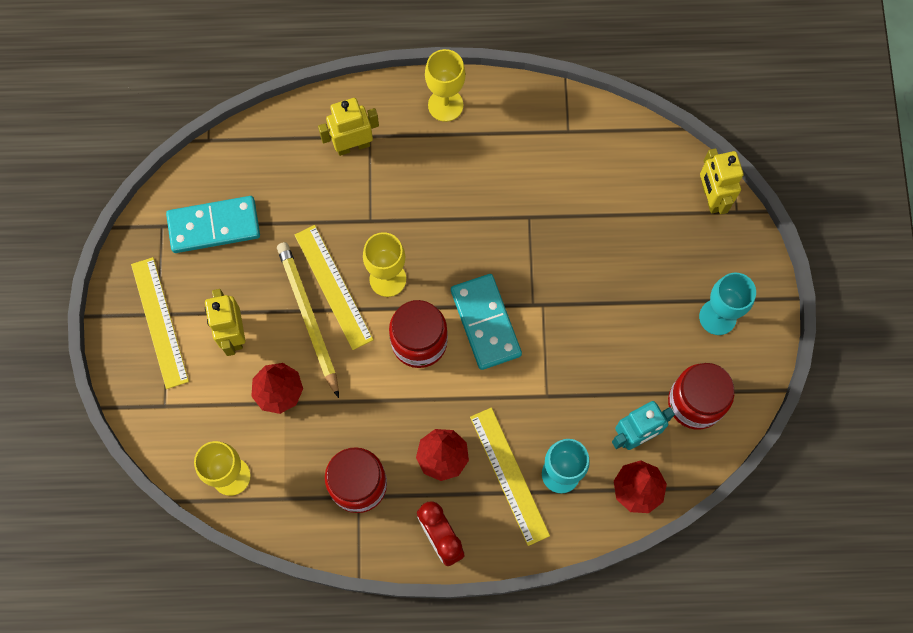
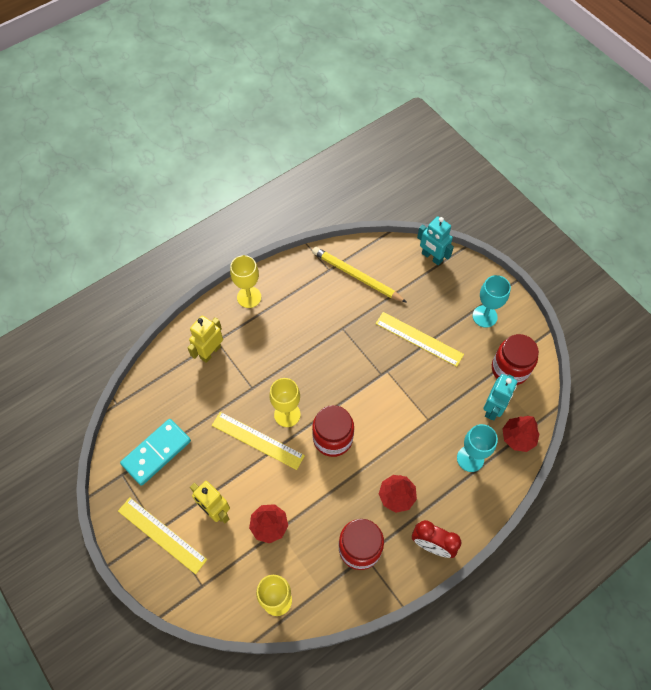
camera: 35 degrees left, 10 degrees down
(308, 317) = (255, 468): yellow pencil -> yellow pencil (356, 276)
(485, 323) = (362, 402): turquoise domino -> none
(509, 475) = (443, 480): yellow ruler -> yellow ruler (419, 338)
(711, 197) = (432, 257): yellow robot -> turquoise robot

